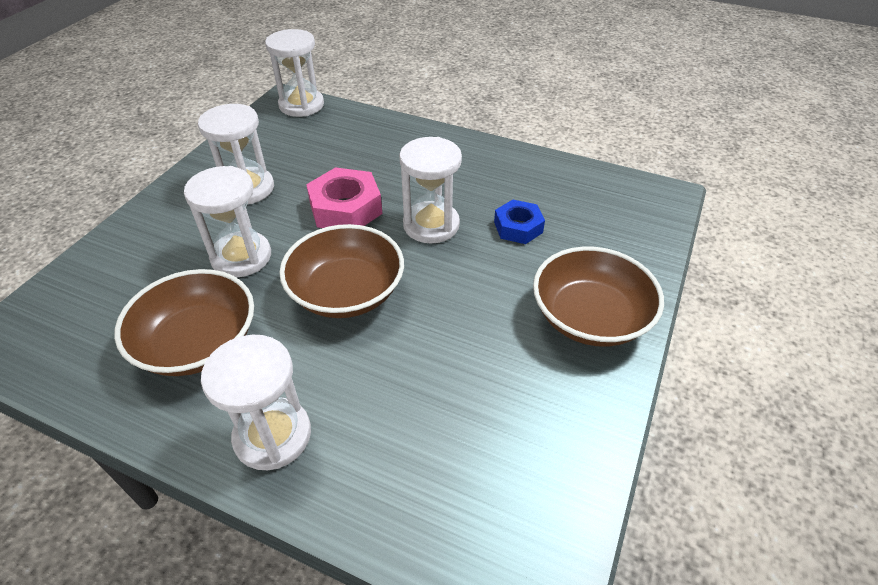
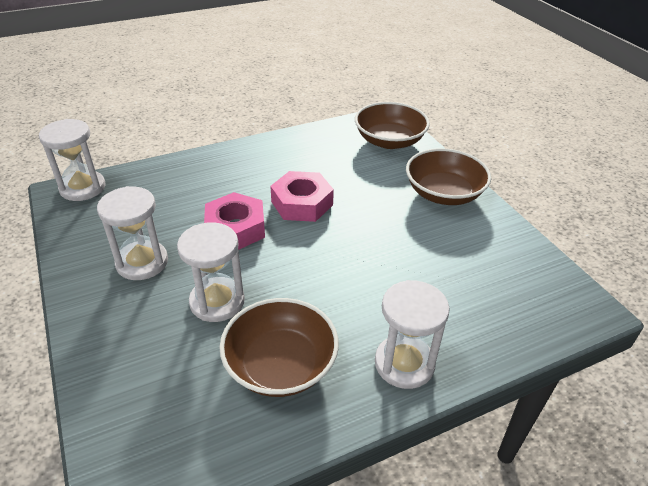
camera: 50 degrees left, 5 degrees down
(346, 292) = (317, 269): brown bowl -> brown bowl (389, 141)
(431, 225) = (302, 203): white hourglass -> pink nut
(518, 227) = (347, 175): blue nut -> none

